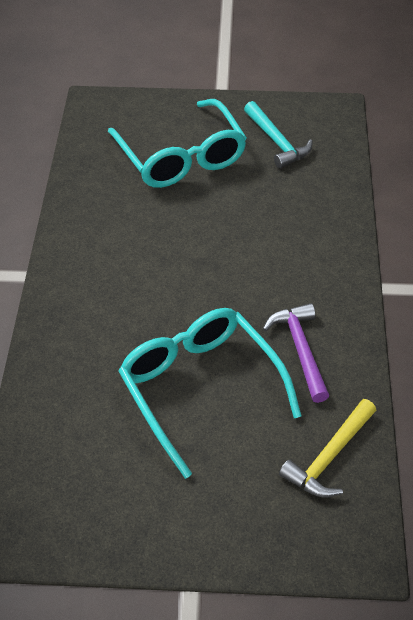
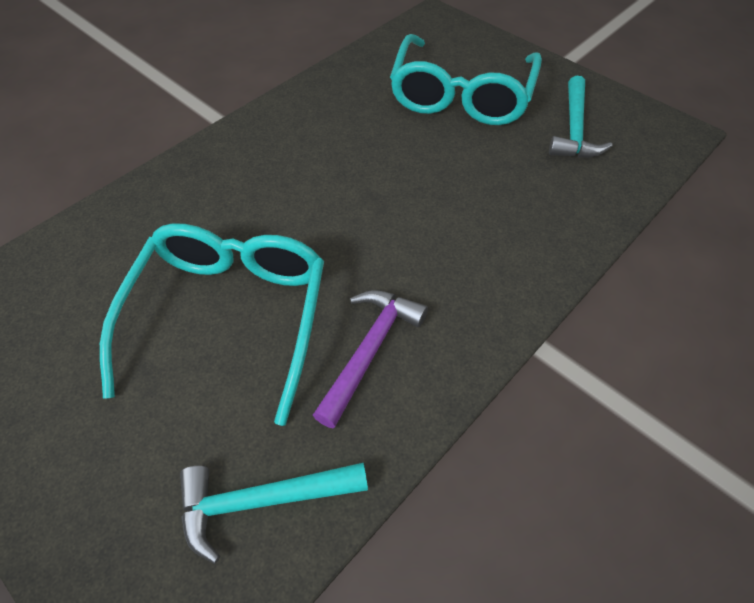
camera: 40 degrees right, 5 degrees up
(329, 457) = (262, 500): yellow hammer -> turquoise hammer

